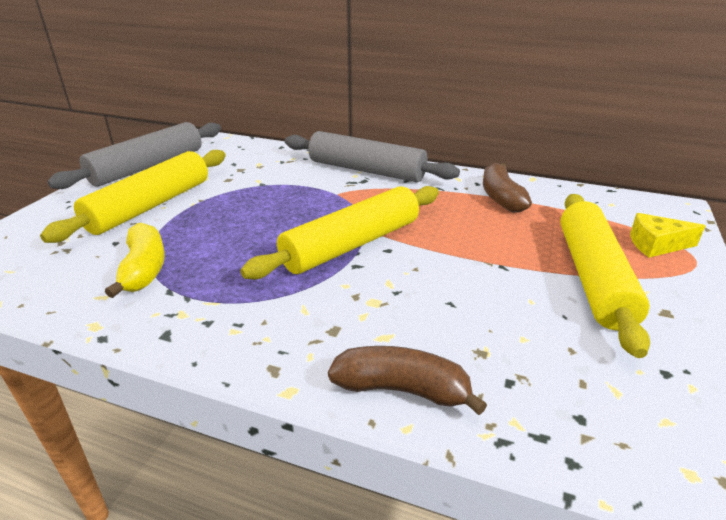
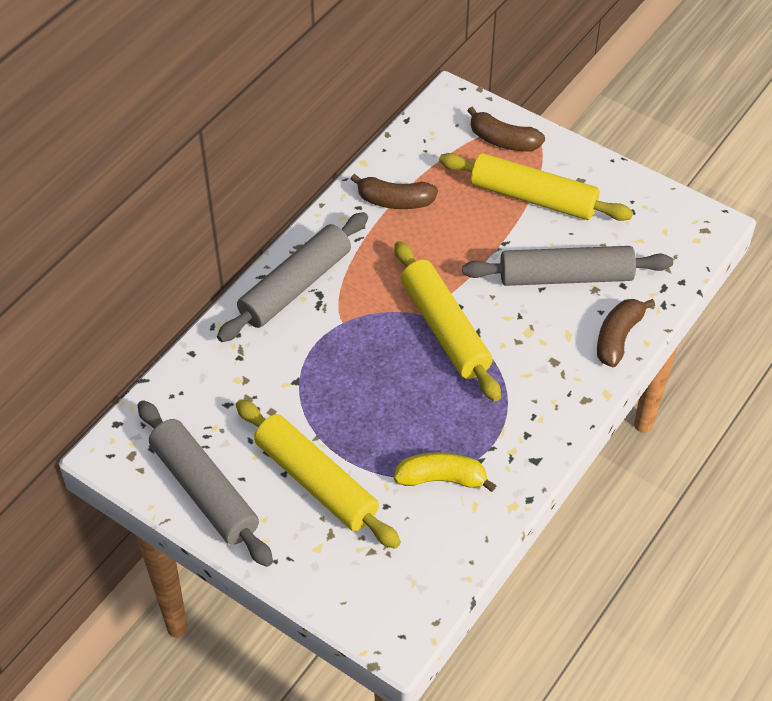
camera: 75 degrees left, 20 degrees up
(484, 321) = (565, 277): none -> grey rolling pin
(656, 245) = (503, 140): yellow cheese -> brown banana

